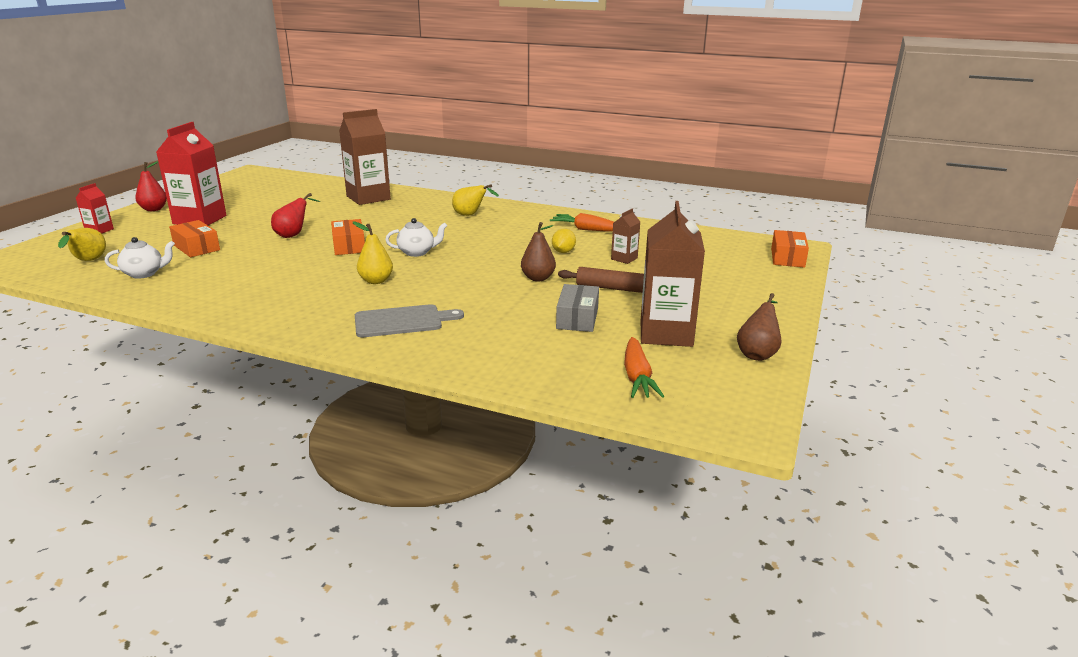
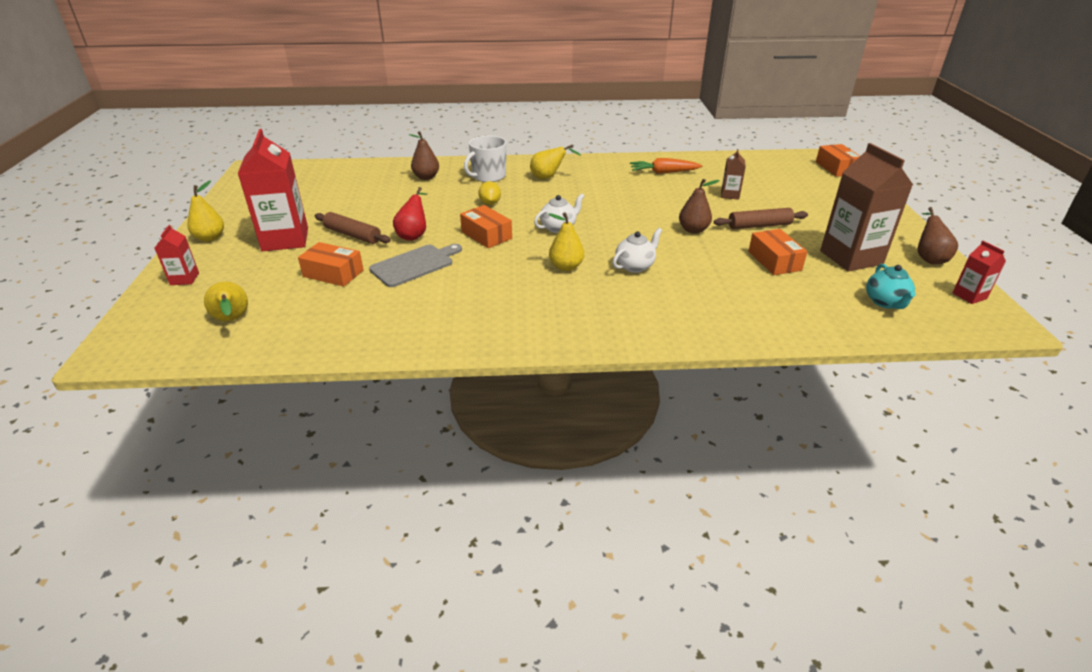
camera: 25 degrees left, 10 degrees up
(144, 274) = (323, 318): white teapot -> white teapot (635, 266)
(154, 209) = (210, 238): red pear -> yellow pear
(250, 226) = (353, 235): none -> brown rolling pin
(368, 198) = (426, 177): brown carton -> brown pear
(402, 321) = (648, 302): grey cutting board -> grey cutting board (415, 265)
(420, 206) = (488, 176): none -> white mug
(563, 252) = (676, 199): yellow lemon -> yellow lemon (490, 203)
(577, 318) = (774, 261): grey box -> orange box
(637, 377) = (885, 302): orange carrot -> turquoise teapot
(748, 395) = (969, 296): none -> red carton

